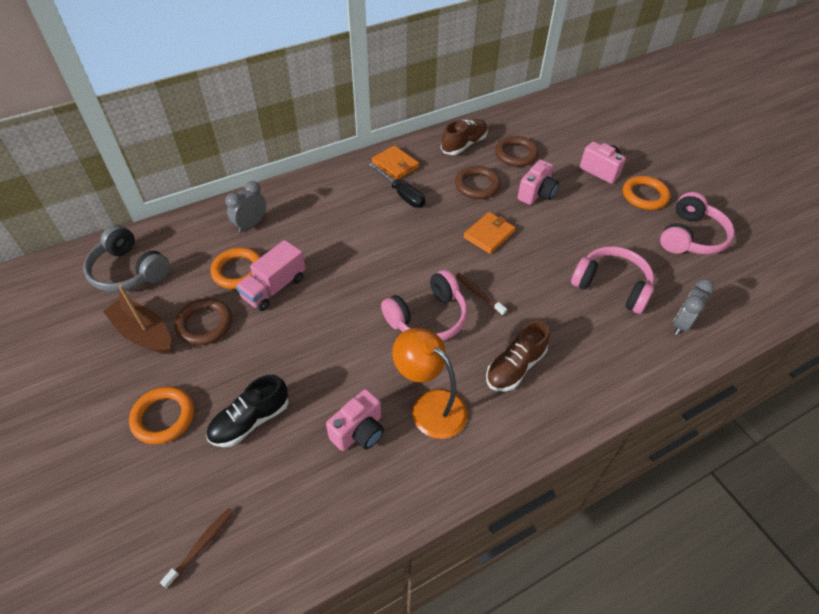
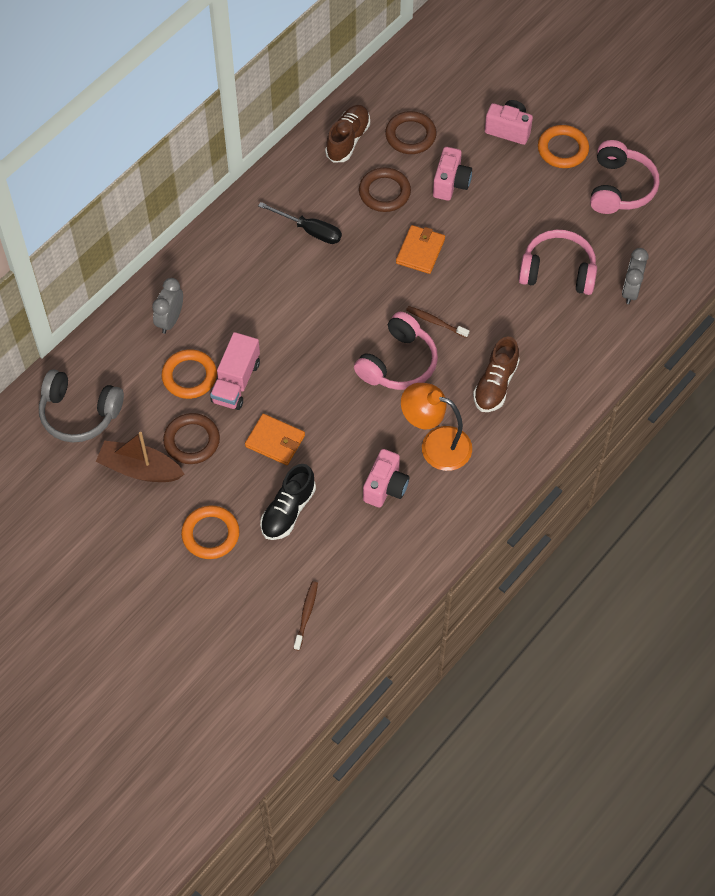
camera: 20 degrees left, 10 degrees up
(395, 165) = (284, 193): orange wallet -> orange wallet (275, 441)

